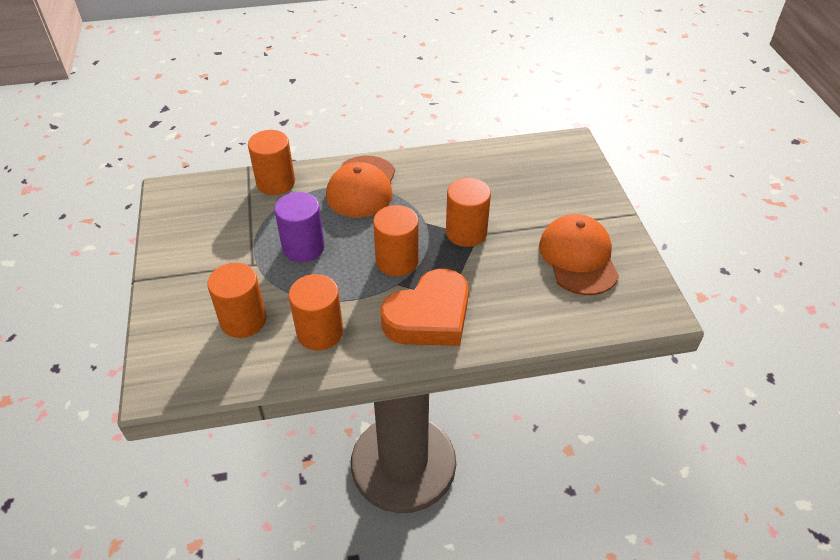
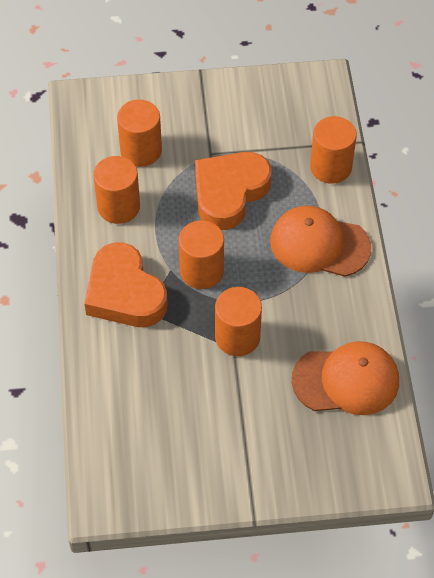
camera: 95 degrees right, 10 degrees up
(303, 247) = (229, 193): purple cylinder -> orange heart
(578, 257) = (188, 440): orange cap -> orange cap (346, 380)

